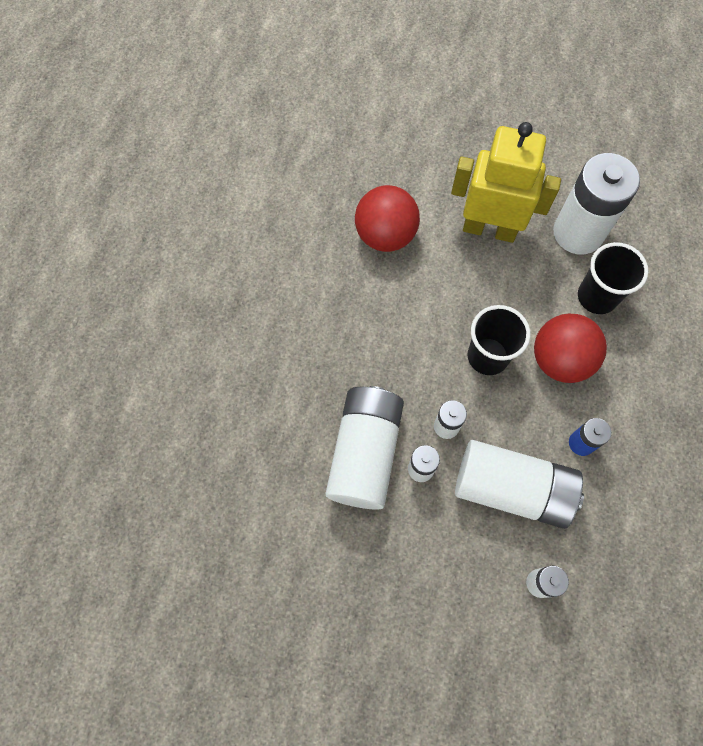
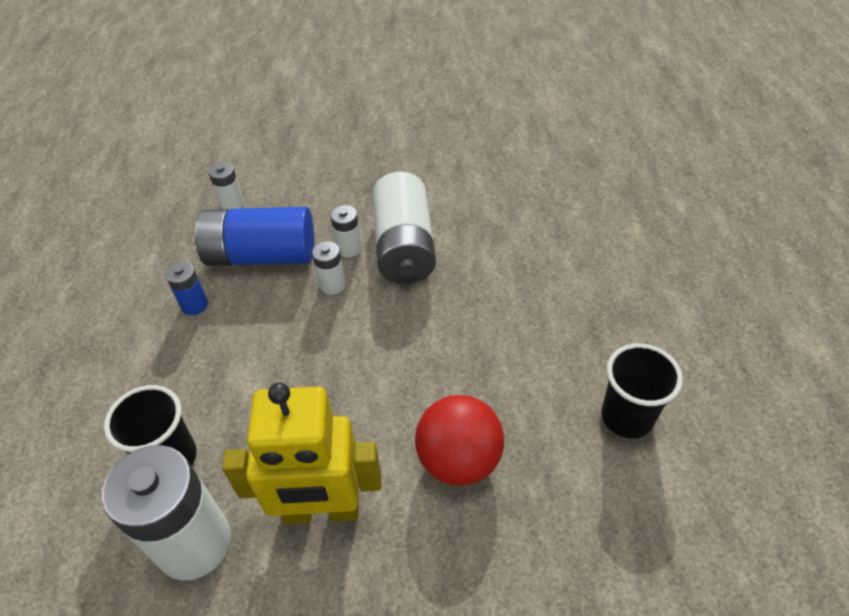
camera: 165 degrees right, 20 degrees down
(487, 356) = (300, 355): black cup -> black cup (627, 417)
(512, 488) = (261, 255): white battery -> blue battery
(560, 360) = (218, 373): red ball -> none

